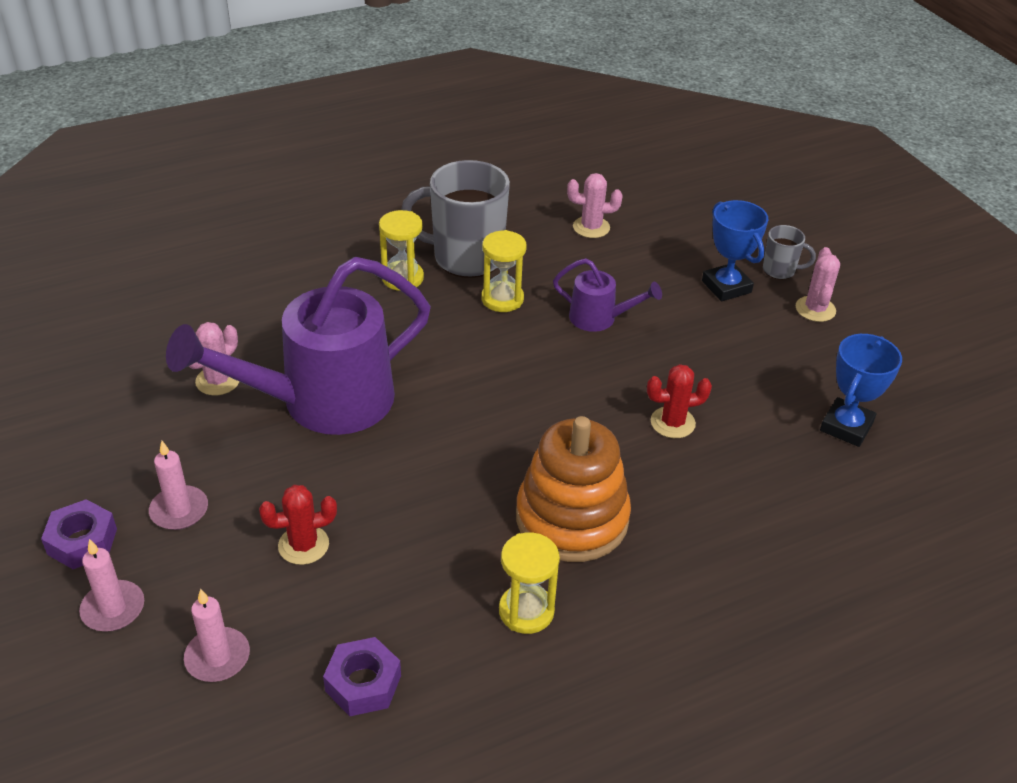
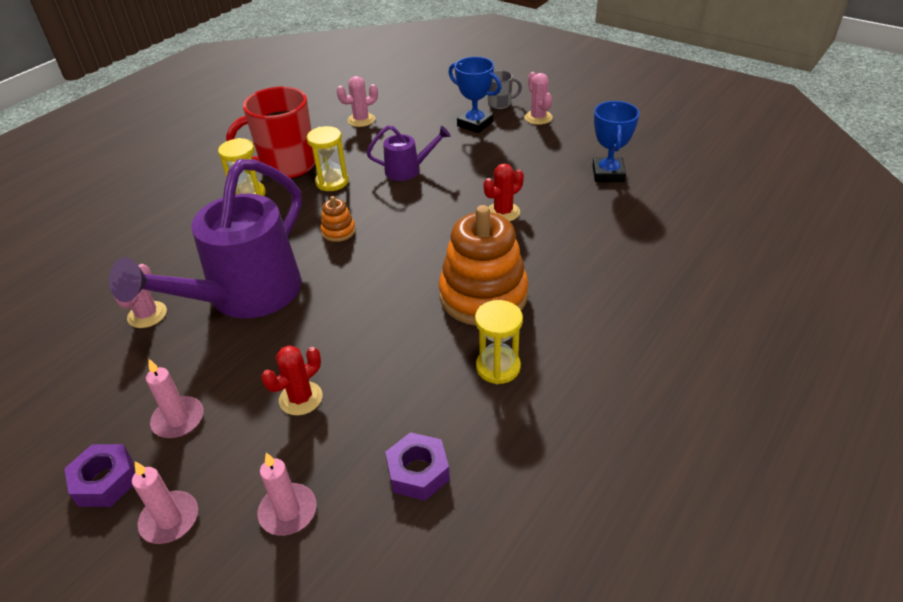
camera: 25 degrees left, 0 degrees up
(466, 258) = (287, 166): grey mug -> red mug
(468, 366) = (338, 231): none -> orange stacking toy

